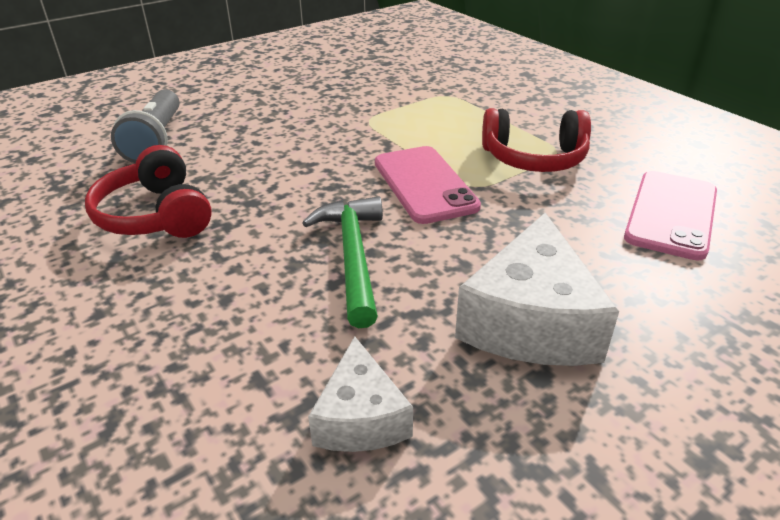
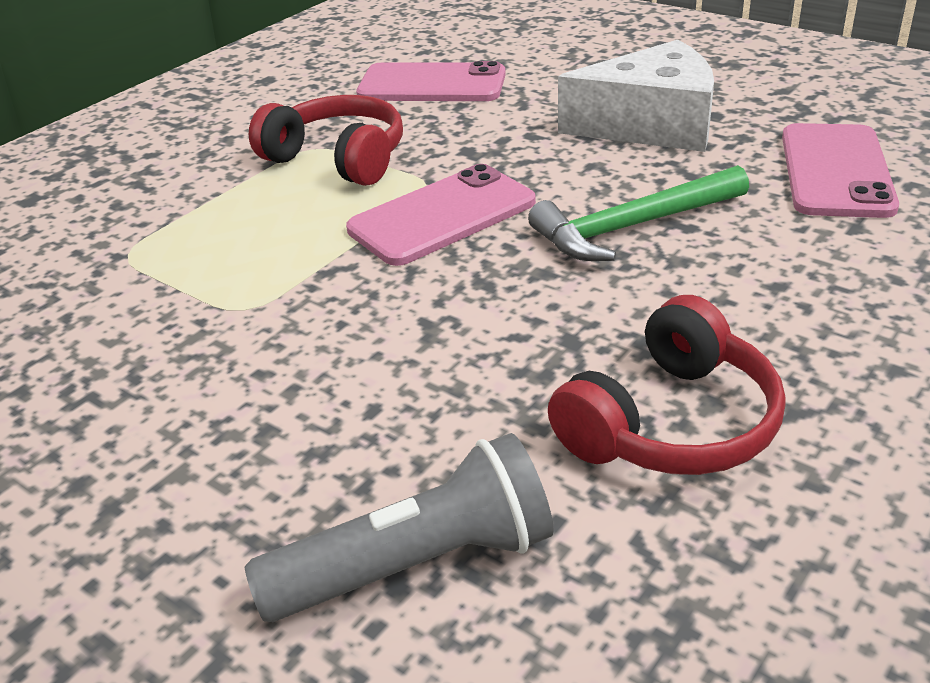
camera: 105 degrees left, 0 degrees up
(360, 417) = (836, 171): white cheese -> pink phone
(534, 158) = (338, 158): red headphones -> red headphones turned 45 degrees counterclockwise

